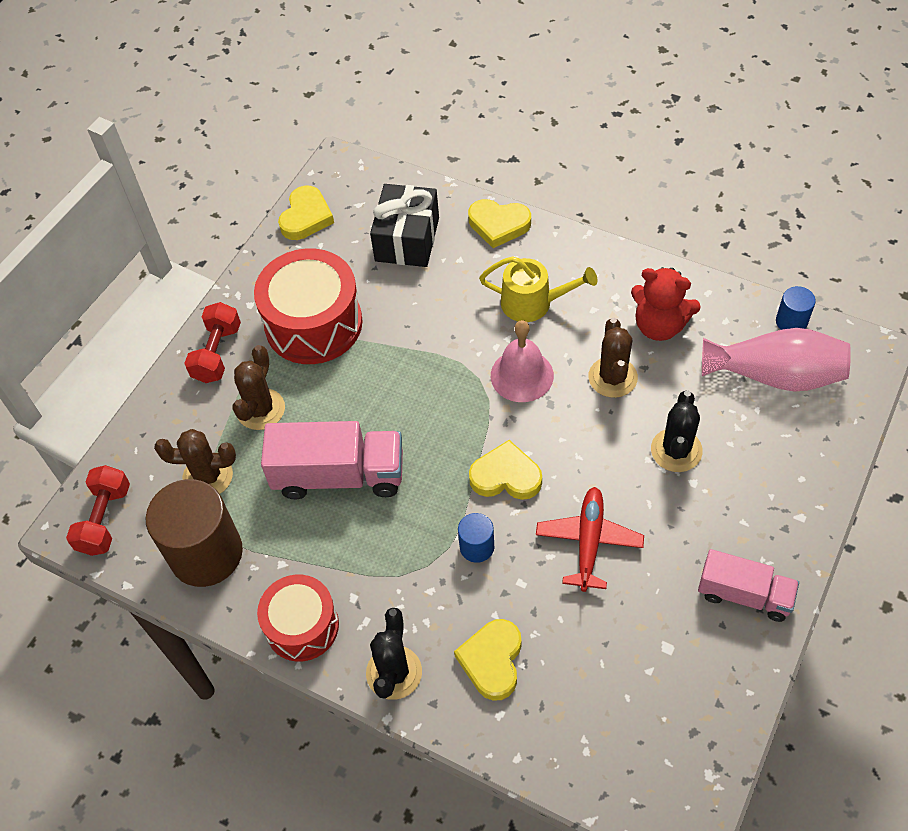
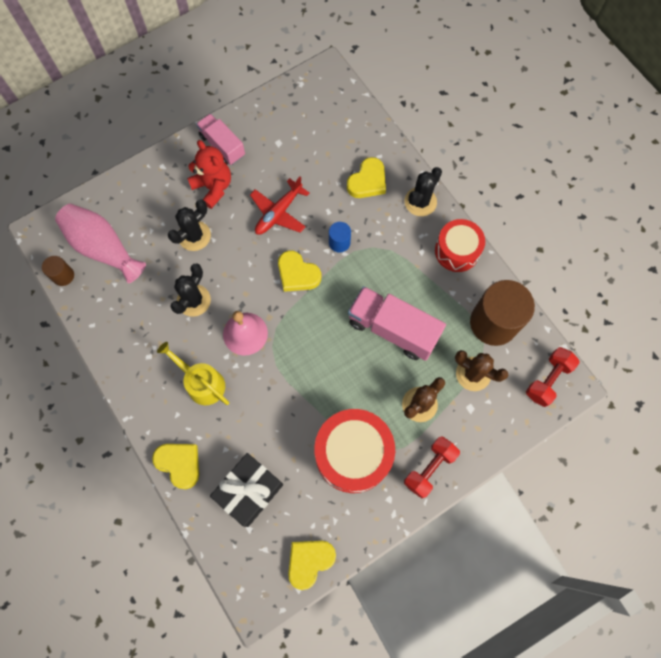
camera: 155 degrees left, 15 degrees up
(612, 377) = (193, 300): brown cactus -> black cactus
(659, 325) = (139, 319): red teddy bear -> red teddy bear (213, 187)
(791, 322) = (63, 276): blue cylinder -> brown cylinder

